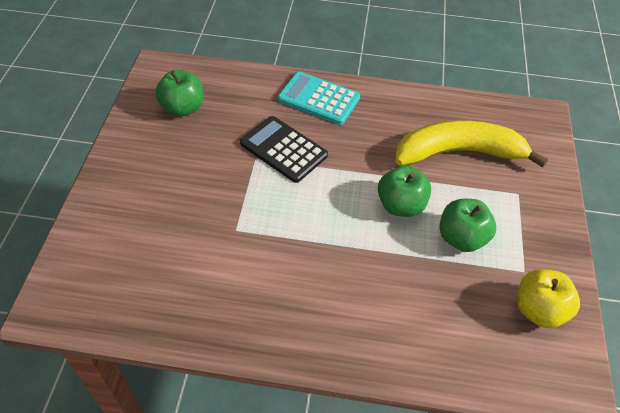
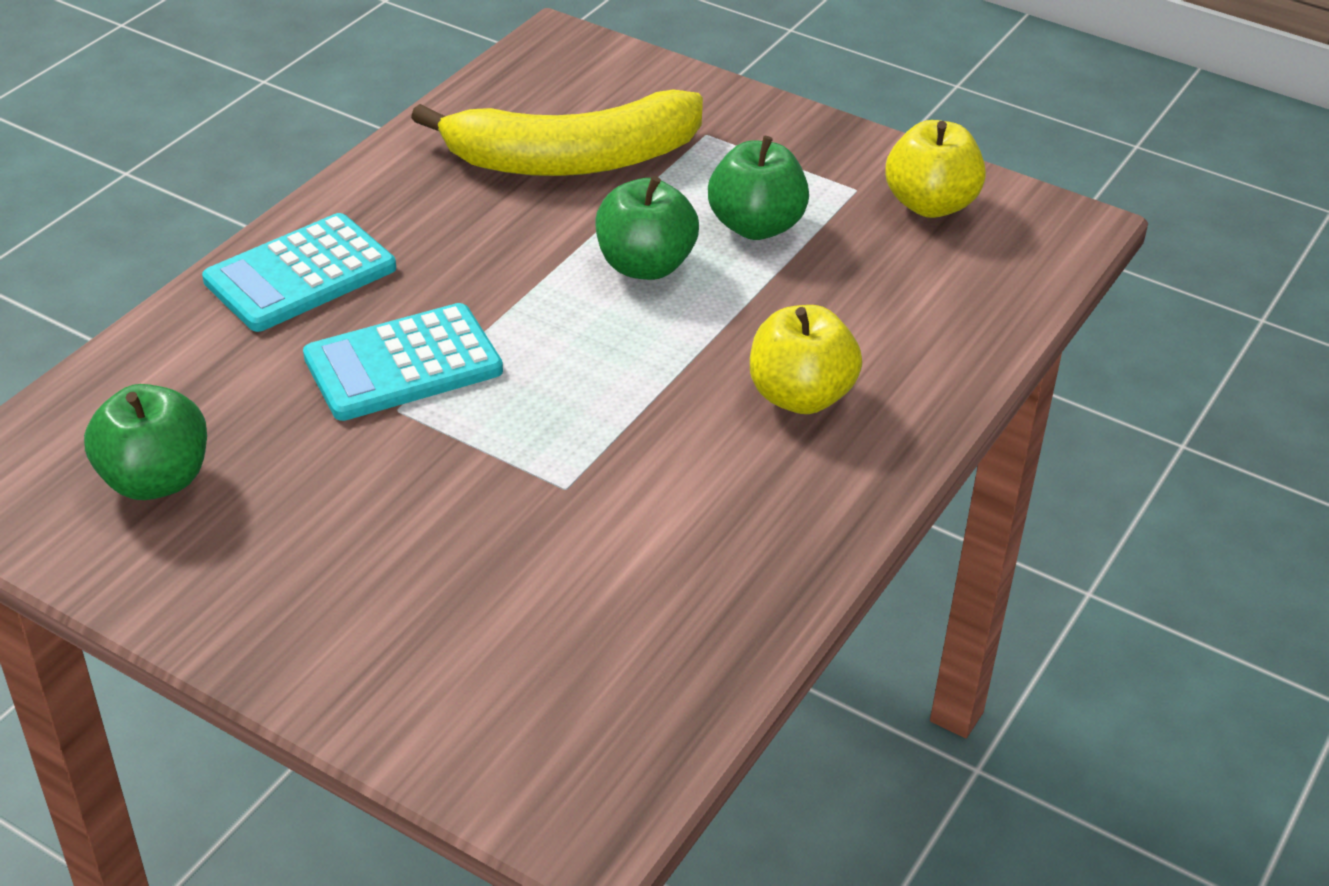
camera: 65 degrees left, 10 degrees down
(283, 149) = (403, 364): black calculator -> turquoise calculator
(344, 299) = (800, 396): none -> yellow apple
(458, 152) = (573, 159): yellow banana -> yellow banana turned 120 degrees counterclockwise

